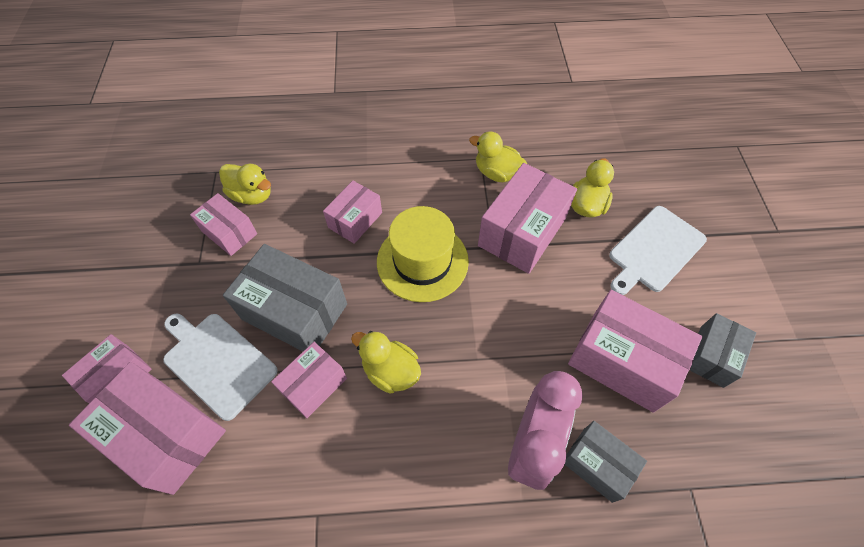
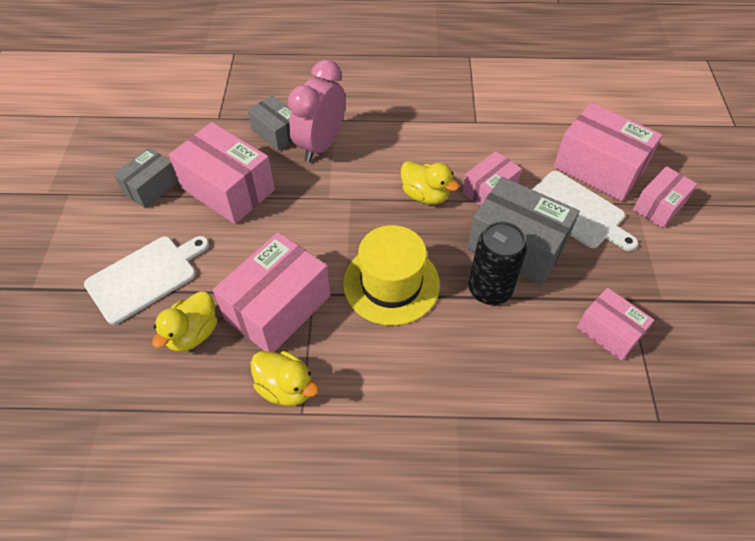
camera: 175 degrees left, 5 degrees down
(252, 195) = (598, 380): yellow duck -> none
(329, 262) = (489, 290): none -> black can
(355, 220) = (465, 336): pink box -> none

